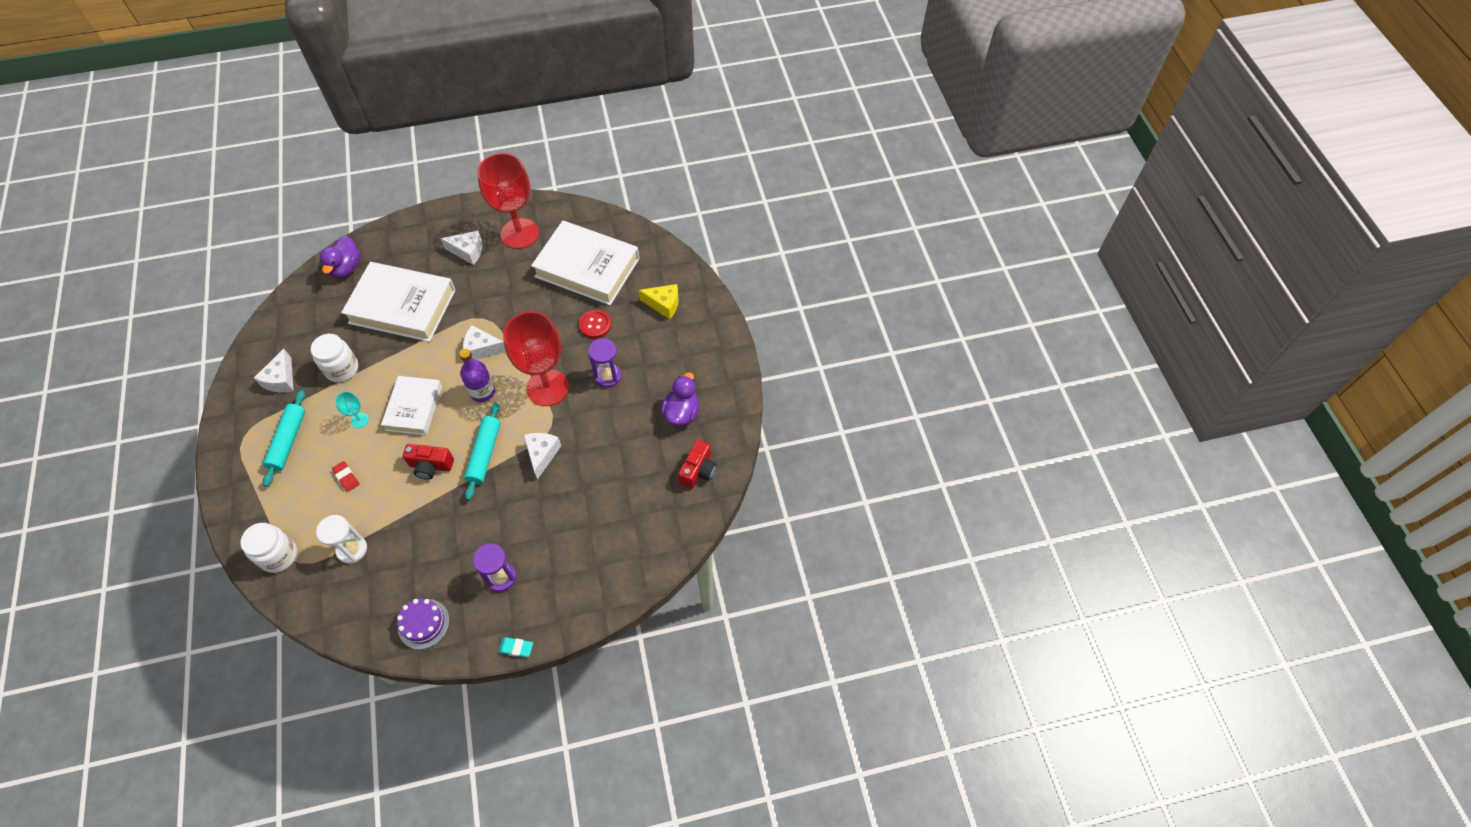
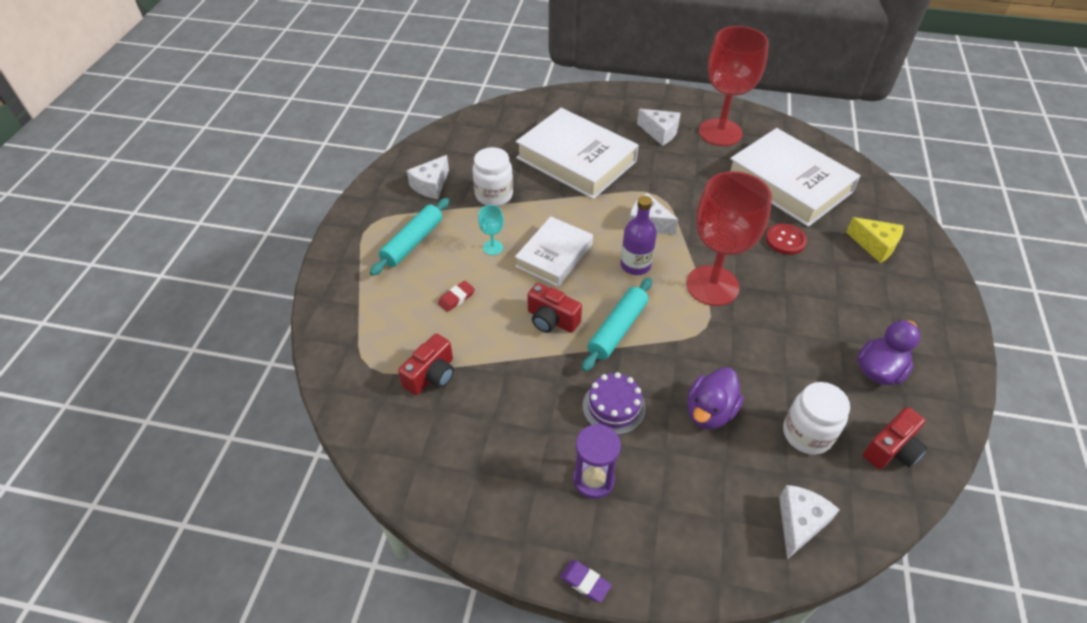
camera: 25 degrees right, 10 degrees down
(279, 555) = (352, 351): white jar -> white jar (807, 434)
(346, 268) = (533, 112): purple duck -> purple duck (709, 412)
(346, 477) = (456, 298): red eraser -> red eraser turned 60 degrees clockwise
(352, 549) = (431, 375): white hourglass -> red camera
(423, 624) = (479, 497): purple cake -> purple cake (614, 407)
(516, 648) = (585, 582): turquoise eraser -> purple eraser
(542, 454) = (686, 355): white cheese -> white cheese (799, 523)
(608, 376) = (789, 298): purple hourglass -> none

